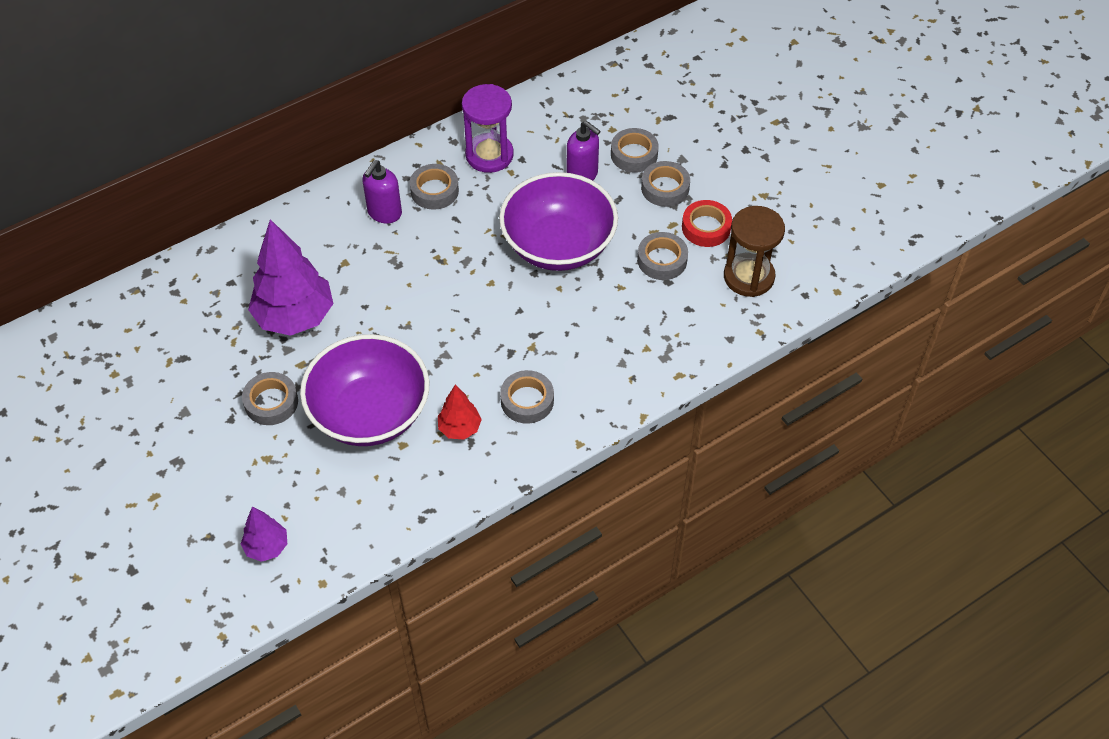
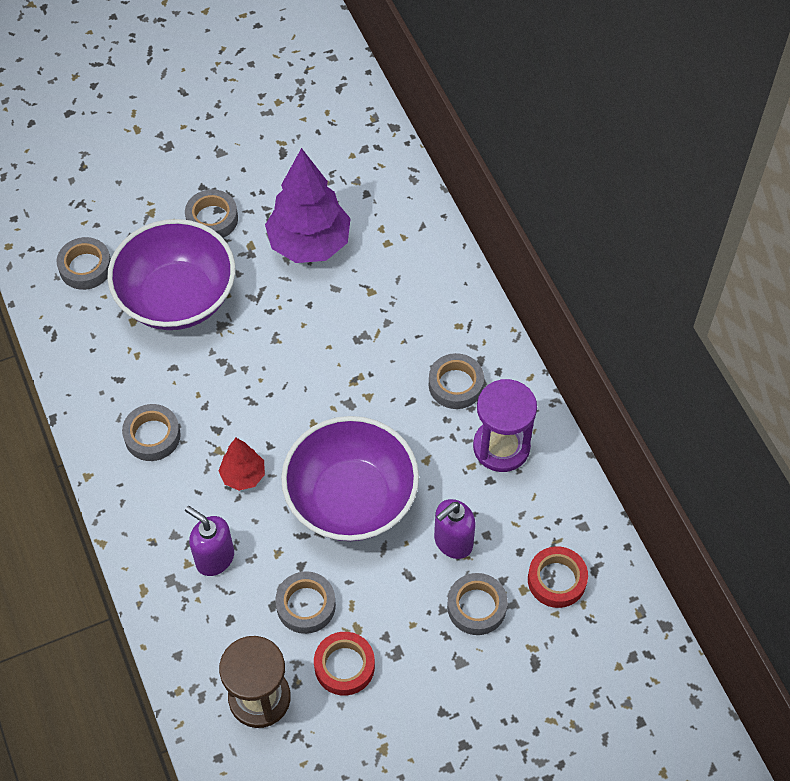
camera: 100 degrees right, 5 degrees up
(267, 547) = (58, 207): purple tree -> none
(384, 213) = (432, 333): purple soap dispenser -> purple soap dispenser (214, 558)
(459, 428) = (137, 371): red tree -> red tree (243, 476)
(599, 111) = (556, 580): none -> red tape
(665, 188) = (416, 632): grey tape -> grey tape (85, 267)

